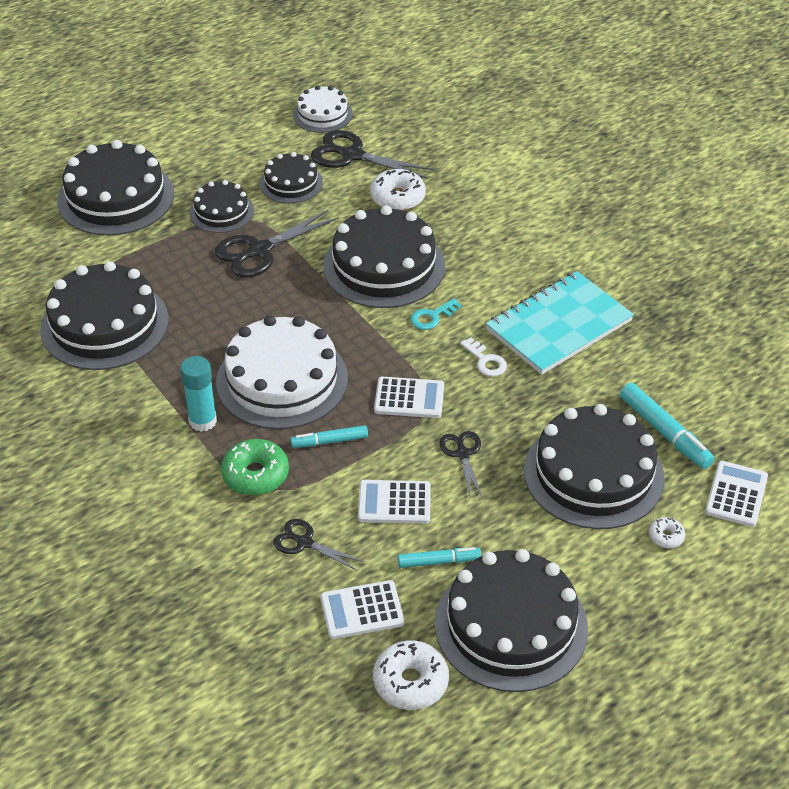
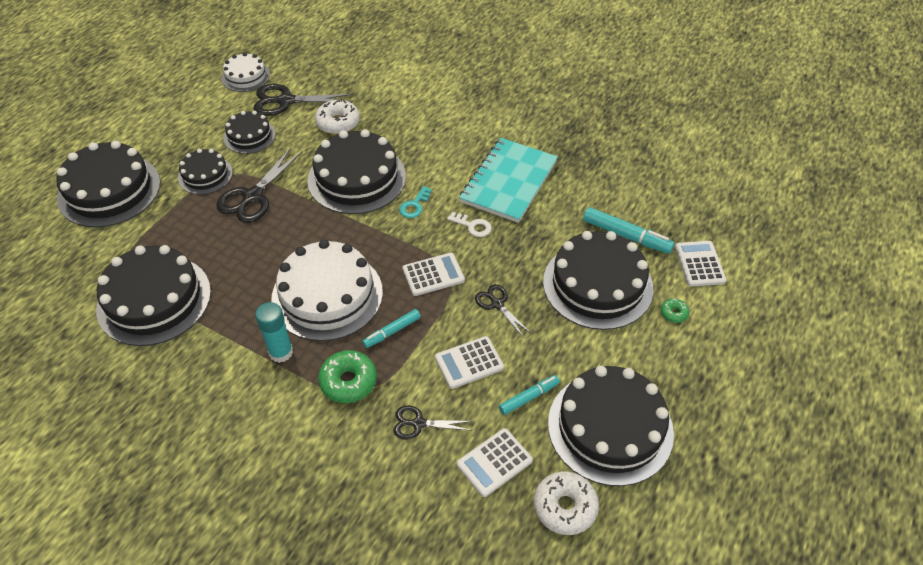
camera: 25 degrees left, 5 degrees up
(666, 536) = (673, 313): white donut -> green donut

